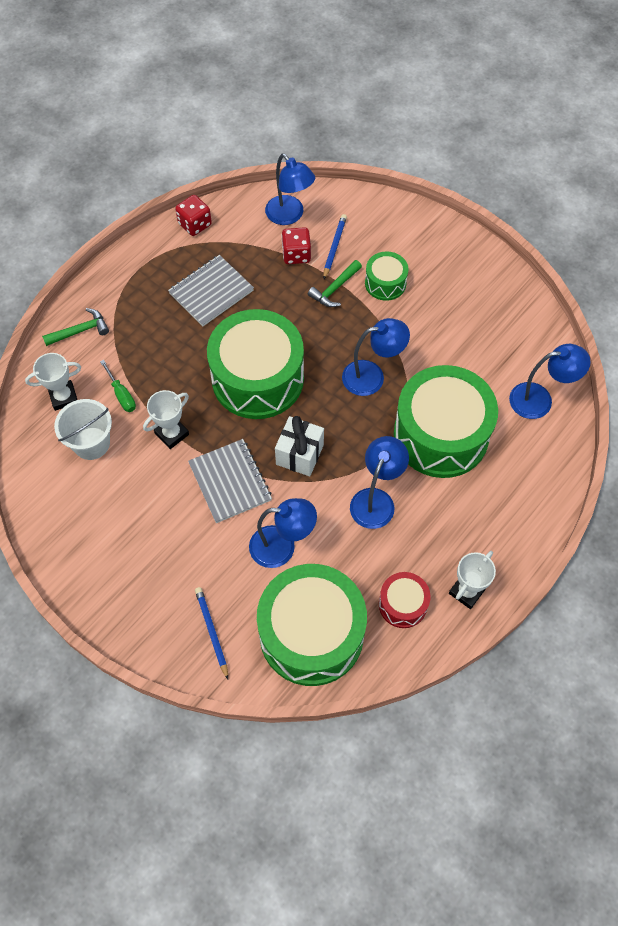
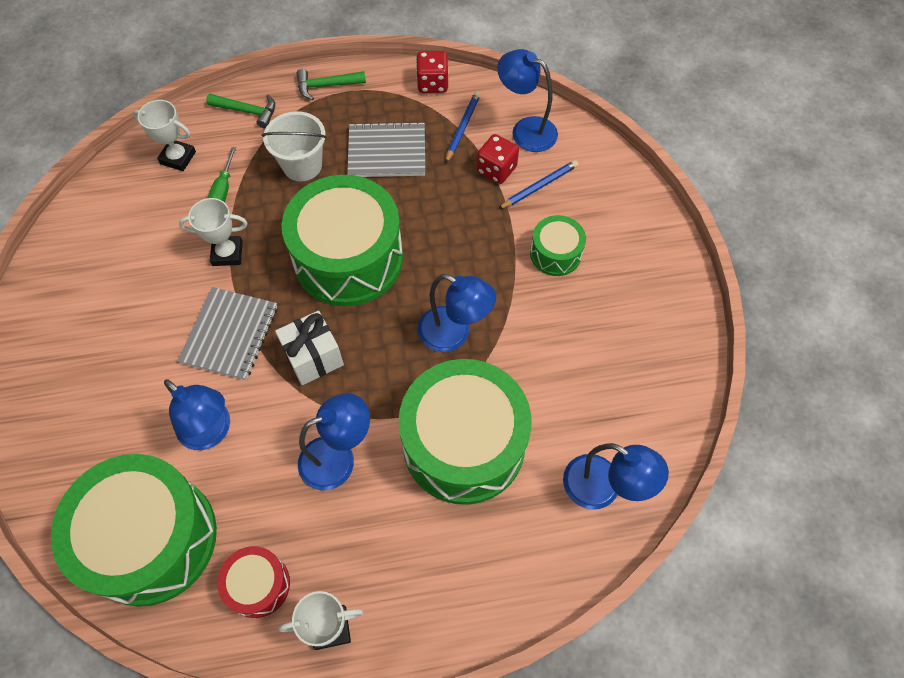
camera: 40 degrees right, 0 degrees up
(91, 443) = (158, 213): white bucket -> white bucket (302, 165)
(212, 631) = (76, 460): blue pencil -> blue pencil (462, 128)
(289, 216) = (525, 130): blue lamp -> blue lamp turned 120 degrees clockwise
(334, 289) = (501, 225): green hammer -> green hammer (326, 86)

